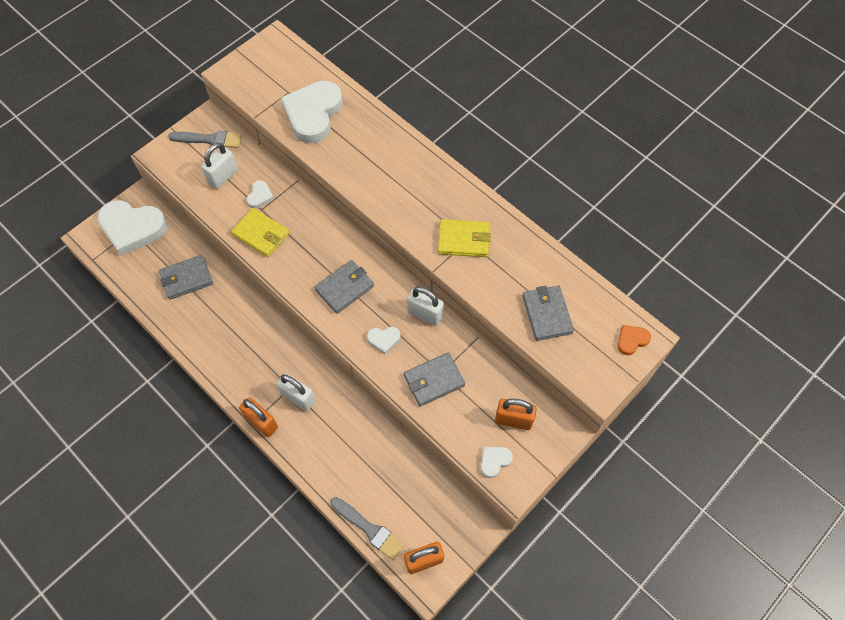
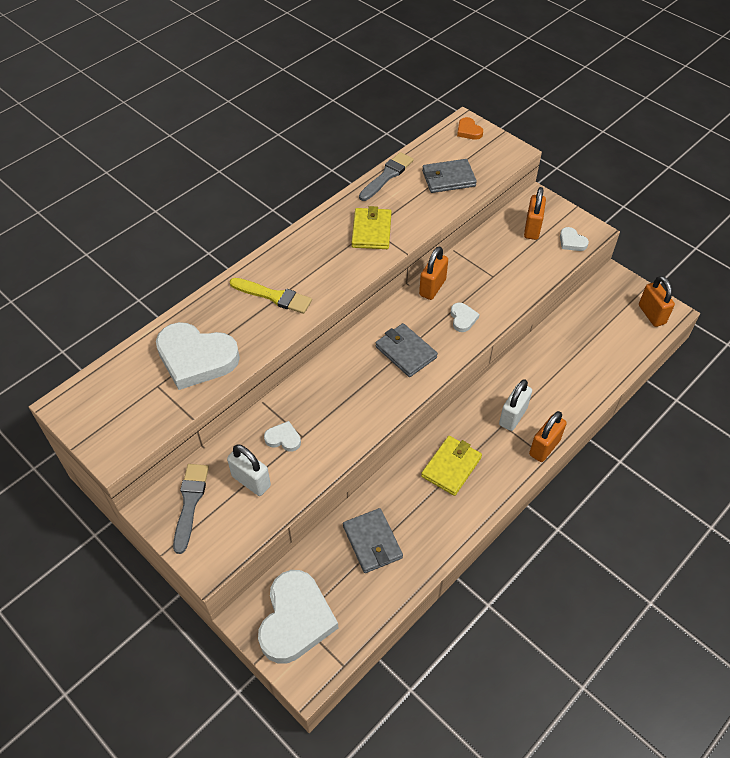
camera: 90 degrees left, 10 degrees down
(261, 234) = (337, 433): yellow wallet -> yellow wallet (451, 467)
(369, 529) = (633, 353): grey brush -> grey brush (387, 176)
(379, 163) = (273, 296): none -> yellow brush
(425, 314) = (432, 287): white padlock -> orange padlock
(434, 380) = (502, 281): grey wallet -> none

